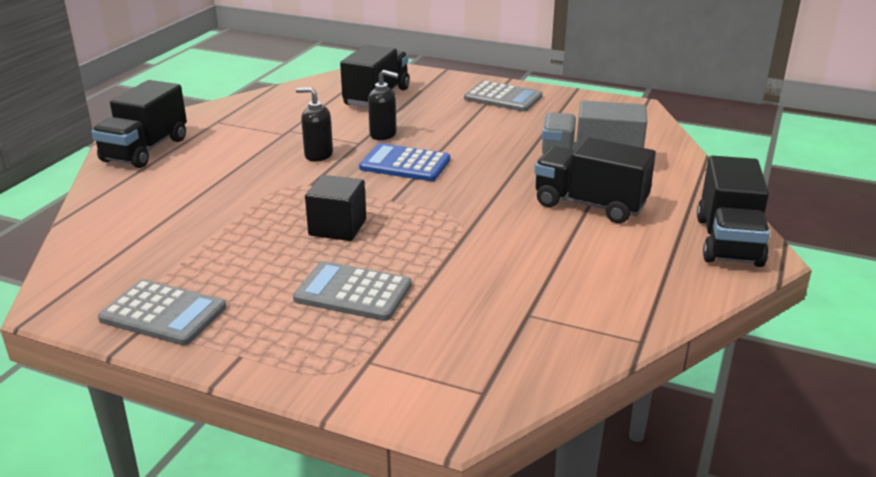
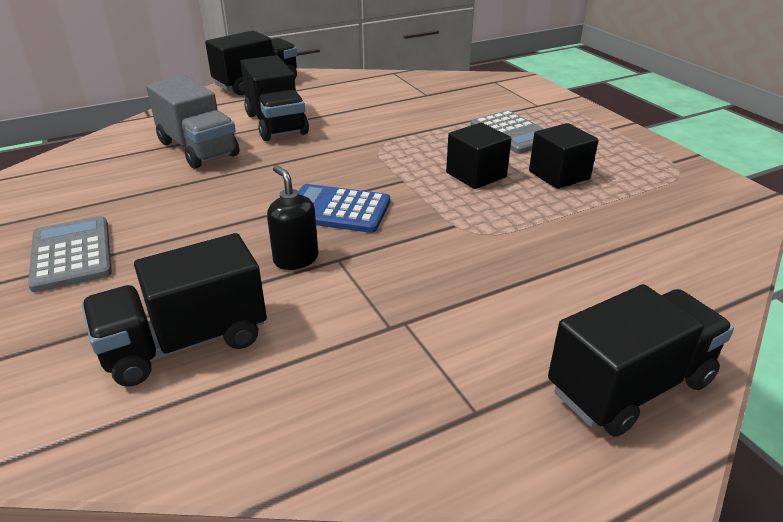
camera: 140 degrees left, 5 degrees up
(163, 313) = (656, 164): grey calculator -> none
(261, 257) = (559, 175): none -> black cube
(318, 155) = (404, 261): black soap dispenser -> none
(405, 164) = (337, 210): blue calculator -> blue calculator turned 135 degrees clockwise

